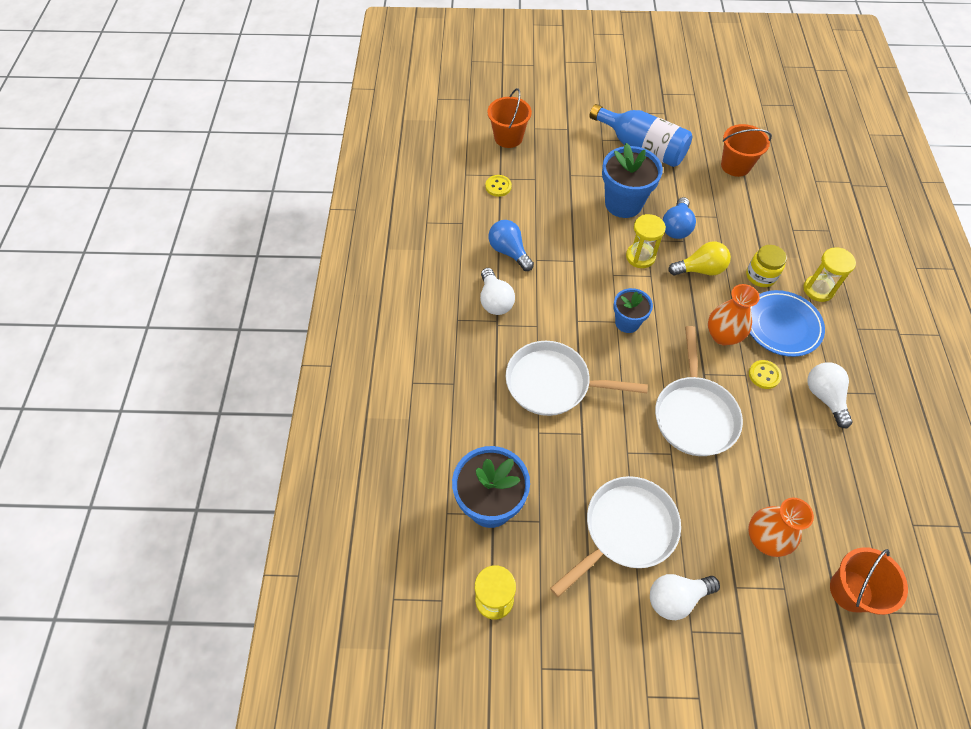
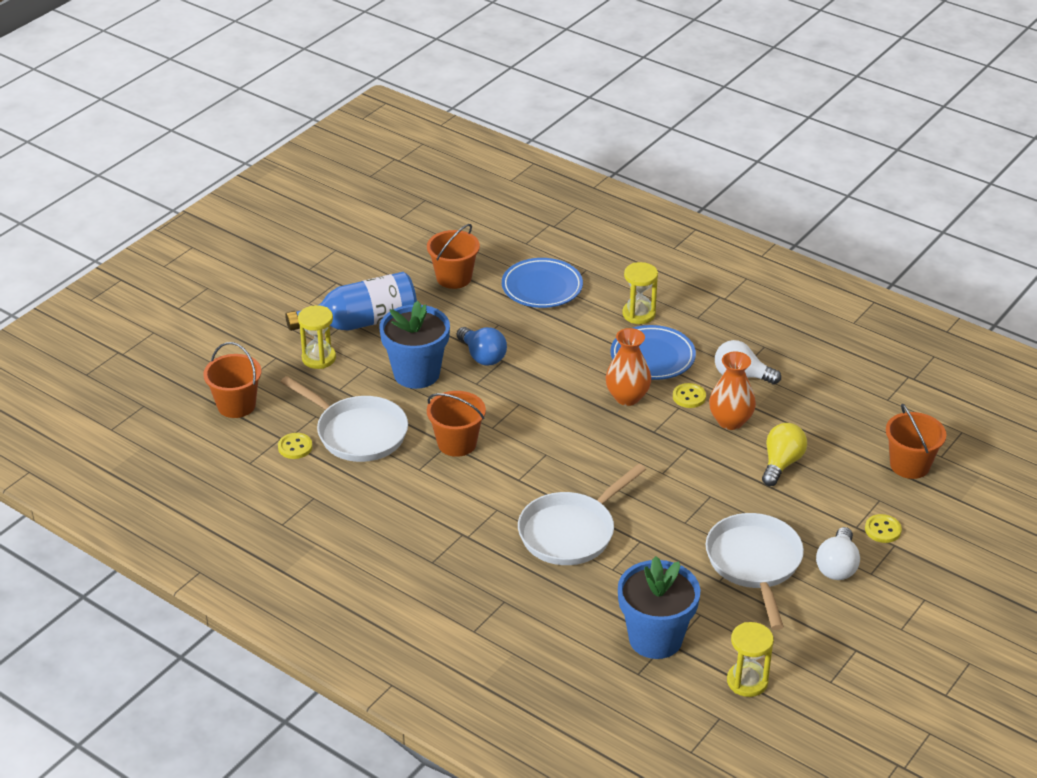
camera: 55 degrees left, 20 degrees down
(495, 300) = (437, 523): white light bulb -> none
(509, 251) = (388, 482): blue light bulb -> none
(579, 265) = (457, 443): none -> orange bucket
(627, 322) = (554, 448): blue flower pot -> none
(640, 257) = (491, 398): yellow hourglass -> yellow hourglass (319, 358)
(694, 414) = (686, 460): white pan -> white pan (357, 433)
(700, 269) = (545, 369): yellow light bulb -> yellow light bulb (781, 463)
(751, 612) = (882, 530): none -> yellow button
(760, 276) = (590, 338): yellow jar -> none
(765, 538) = (831, 486): orange vase -> orange vase (730, 421)
(781, 217) = (542, 287): none -> blue plate

